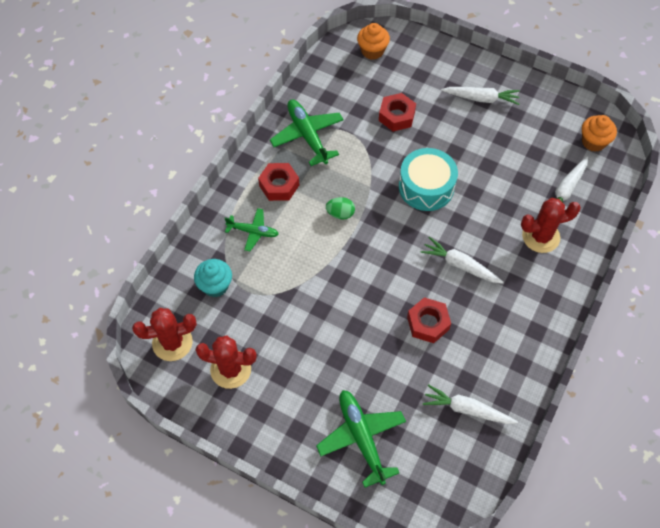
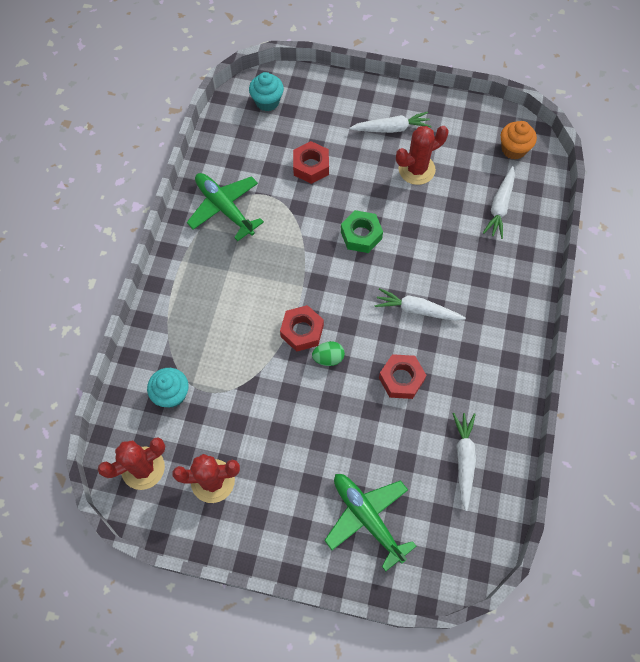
camera: 15 degrees left, 5 degrees up
(253, 231) = (195, 326): green plane -> none
(279, 185) = (209, 269): red nut -> red nut (302, 331)
(340, 214) = (281, 284): green egg -> green egg (328, 358)
(372, 51) = (267, 102): orange cupcake -> turquoise cupcake
(426, 187) = (361, 235): turquoise drum -> green nut
(467, 409) = (464, 459): white carrot -> white carrot turned 90 degrees clockwise
(540, 236) = (488, 260): red cactus -> red cactus (416, 169)

